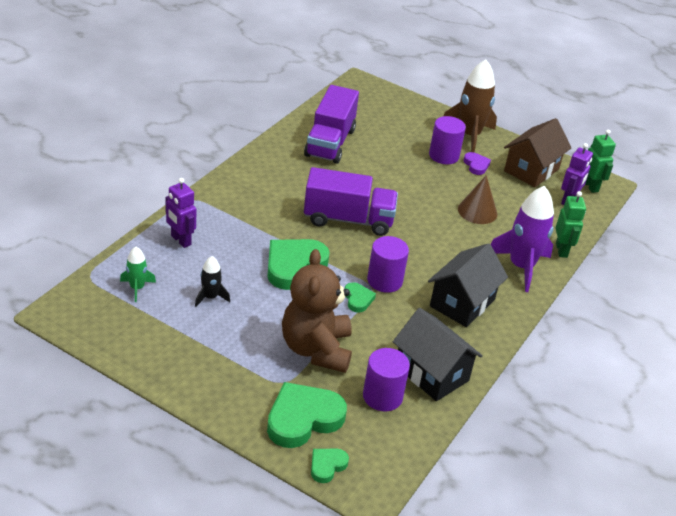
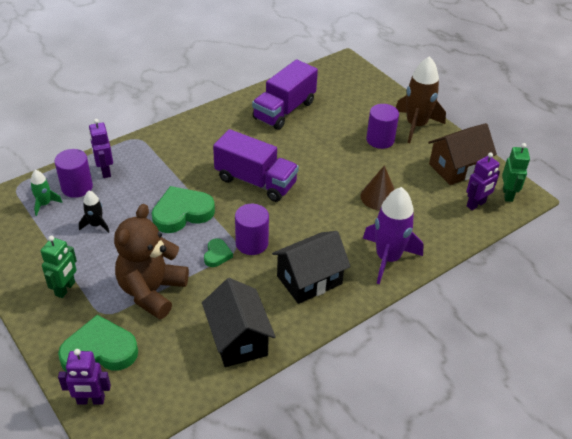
camera: 25 degrees right, 5 degrees up
(327, 466) = (91, 400): green heart -> purple robot
(382, 396) = (180, 349): purple cylinder -> purple cylinder (77, 187)
(476, 165) = (405, 154): purple heart -> none
(561, 250) = (438, 251): green robot -> green robot (65, 289)

